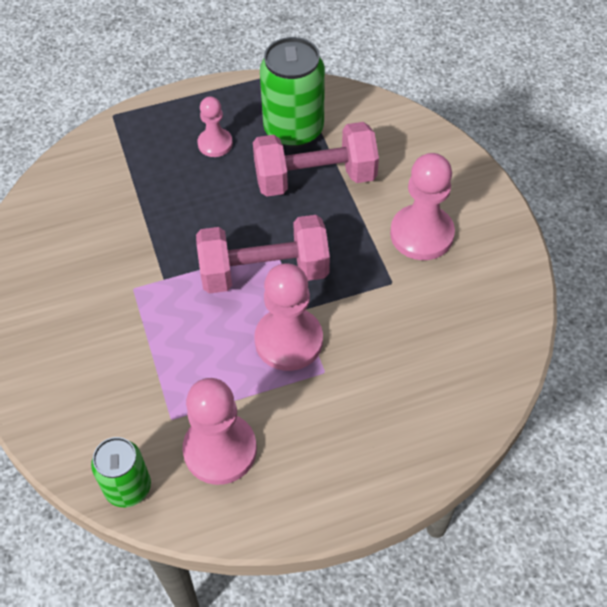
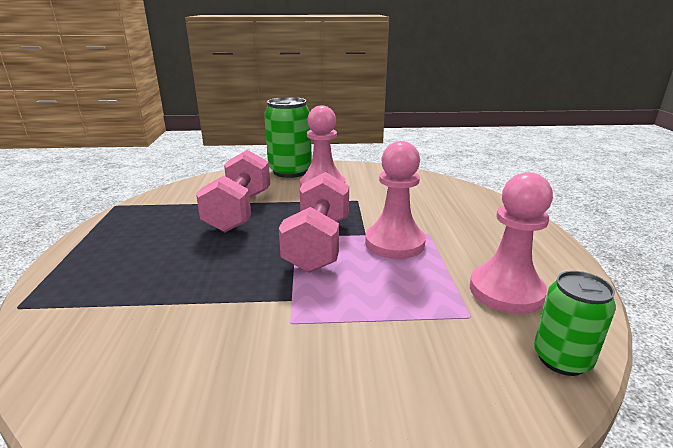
camera: 75 degrees left, 30 degrees down
(215, 144) = (149, 248): pink pawn -> none
(293, 130) = (180, 212): green can -> green can (290, 171)

